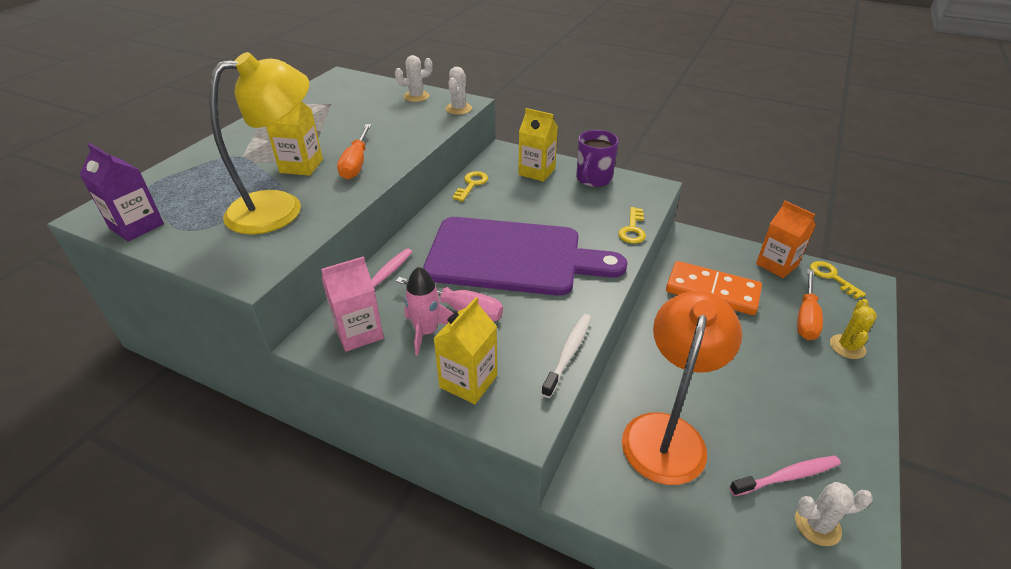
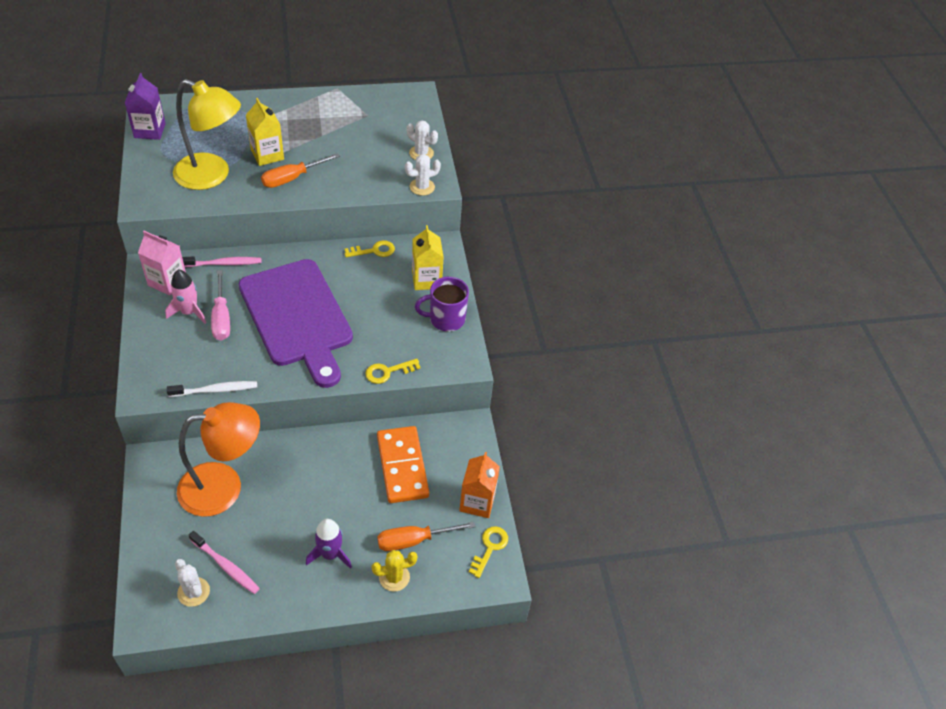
camera: 50 degrees right, 10 degrees up
(468, 381) = (159, 353): yellow carton -> none
(802, 381) = (330, 554): none -> purple rocket

